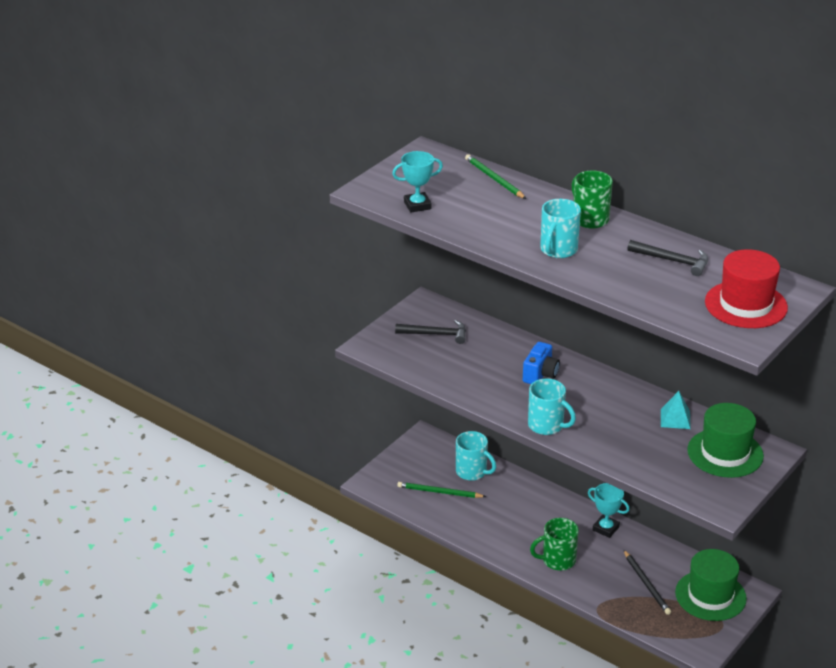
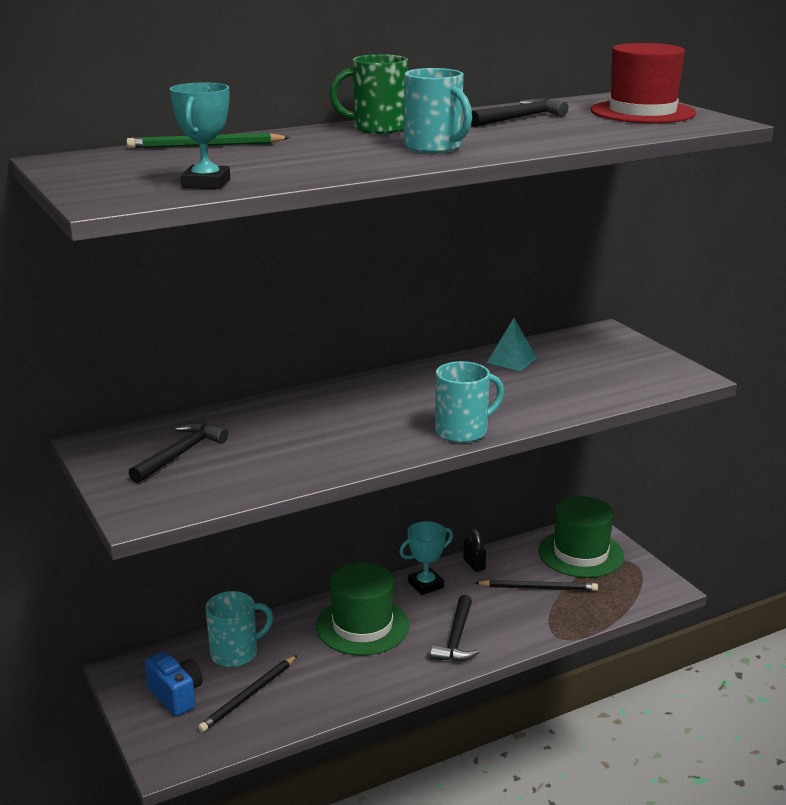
camera: 65 degrees left, 10 degrees down
(439, 492) = (248, 696): green pencil -> black pencil
(540, 374) = (352, 409): blue camera -> blue camera (176, 695)
(557, 560) = (456, 638): green mug -> black hammer
(649, 544) = (474, 564): none -> black padlock
(725, 453) = (593, 352): green hat -> green hat (362, 626)

